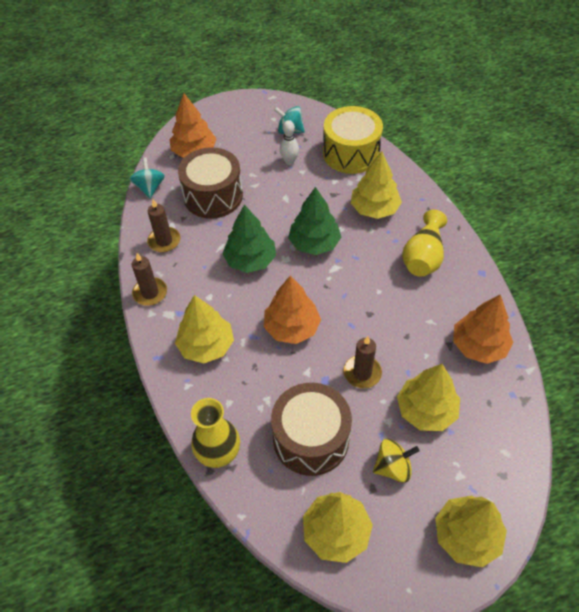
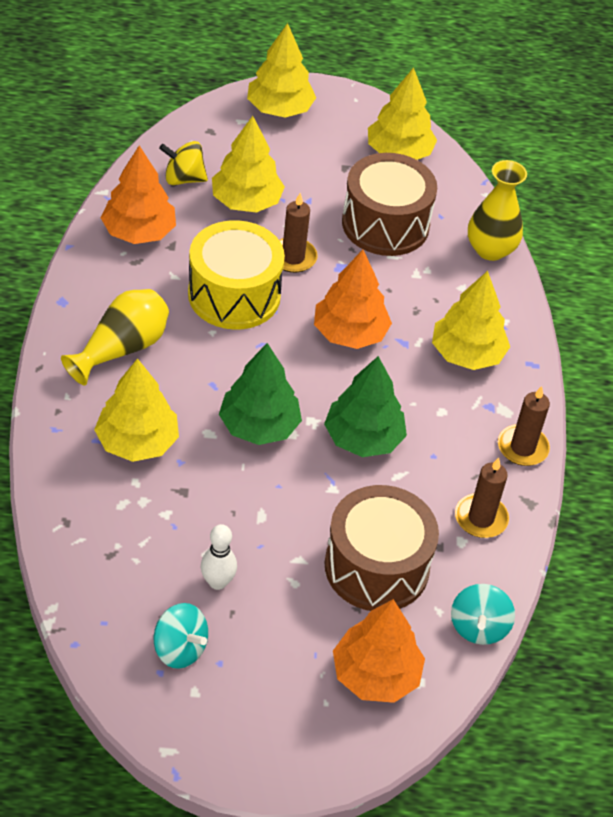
camera: 165 degrees left, 5 degrees down
(351, 153) = (104, 554): yellow drum -> yellow drum (234, 295)
(393, 467) = (314, 173): yellow spinning top -> yellow spinning top (183, 178)

